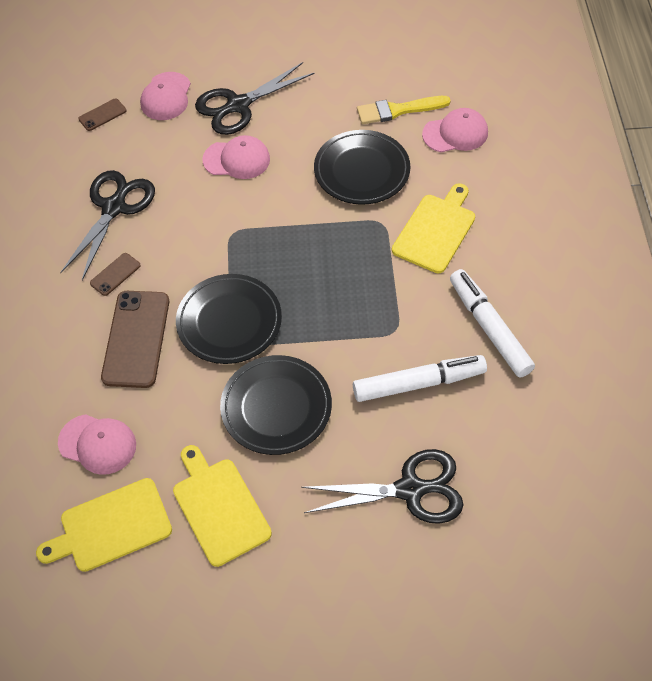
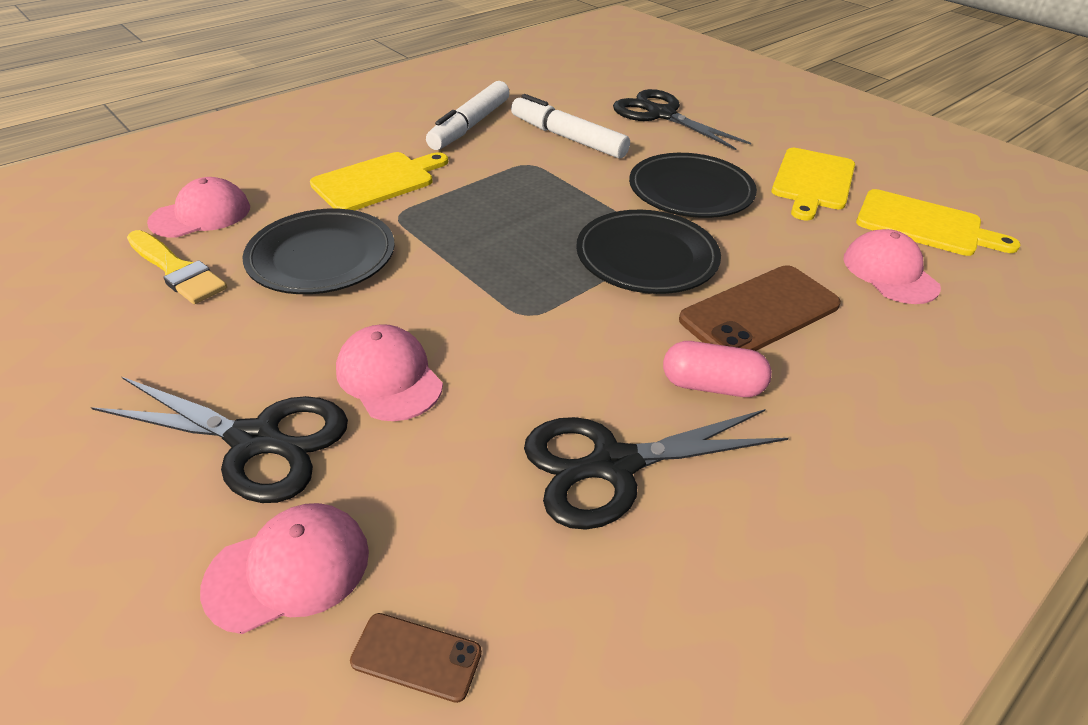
camera: 130 degrees left, 15 degrees down
(115, 274) = (711, 385): brown phone -> pink capsule
(435, 230) = (377, 181): yellow cutting board -> yellow cutting board turned 150 degrees clockwise
(455, 133) = (201, 215): pink cap -> pink cap turned 105 degrees clockwise

